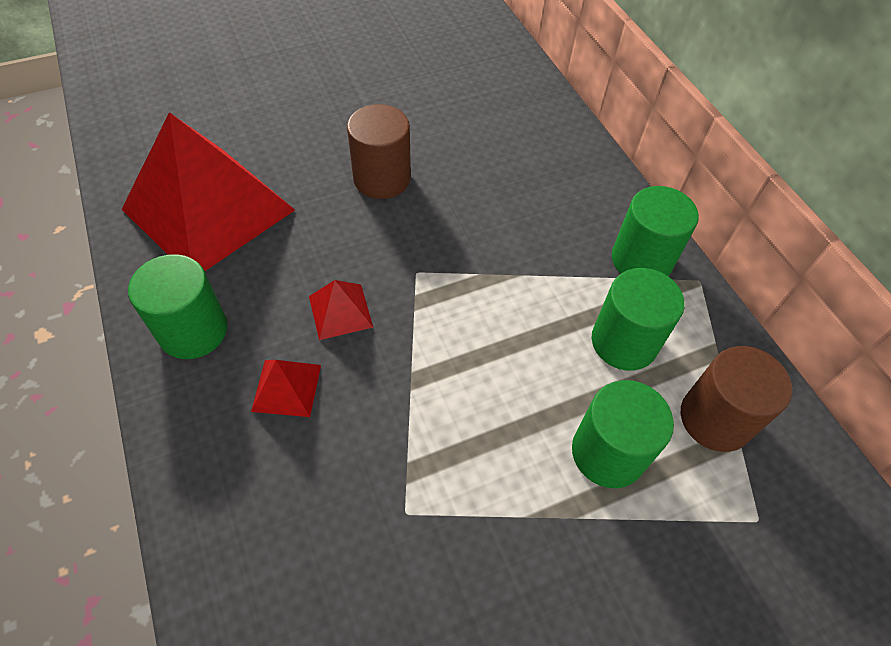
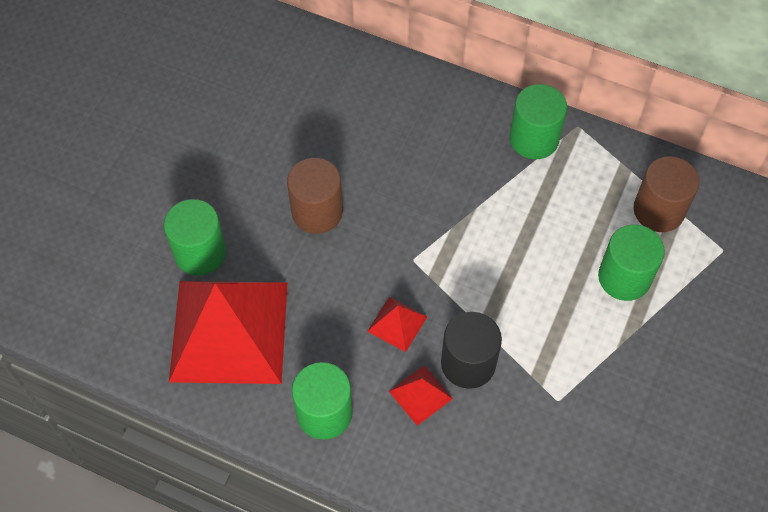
camera: 40 degrees left, 5 degrees up
(361, 398) = (468, 363): none -> black cylinder
(624, 342) = (573, 203): green cylinder -> green cylinder (200, 252)

